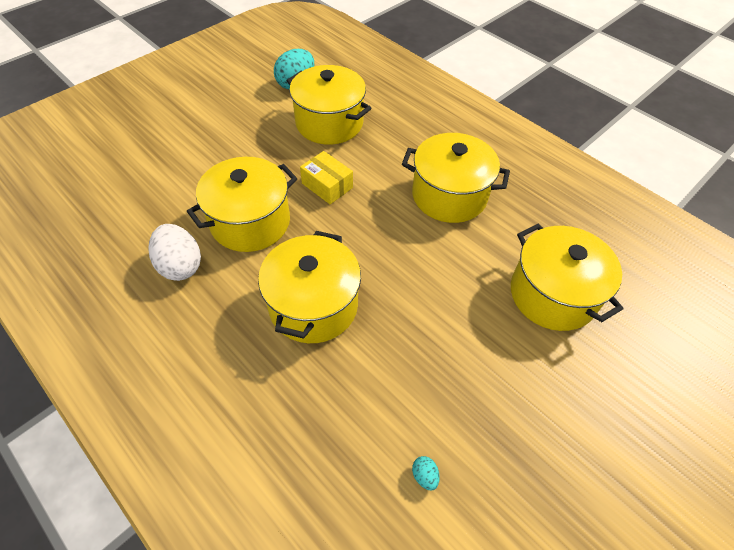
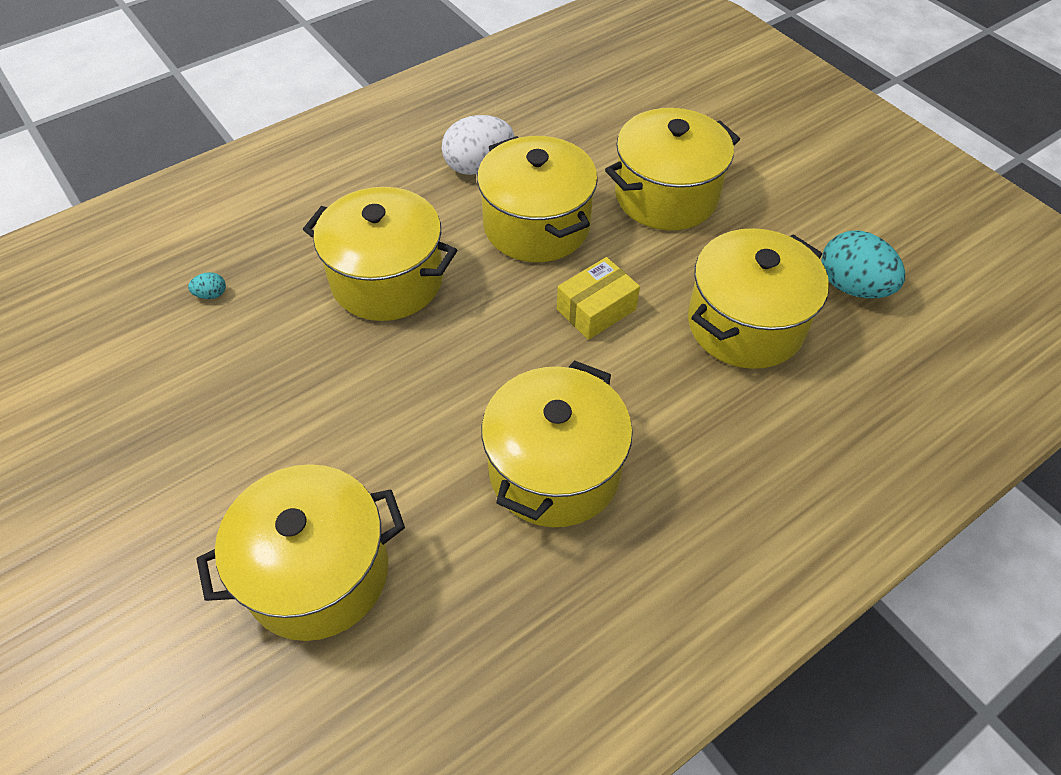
camera: 100 degrees right, 0 degrees up
(219, 157) = (666, 195): none -> yellow pot
(424, 476) = (139, 357): turquoise egg -> turquoise egg (211, 294)

